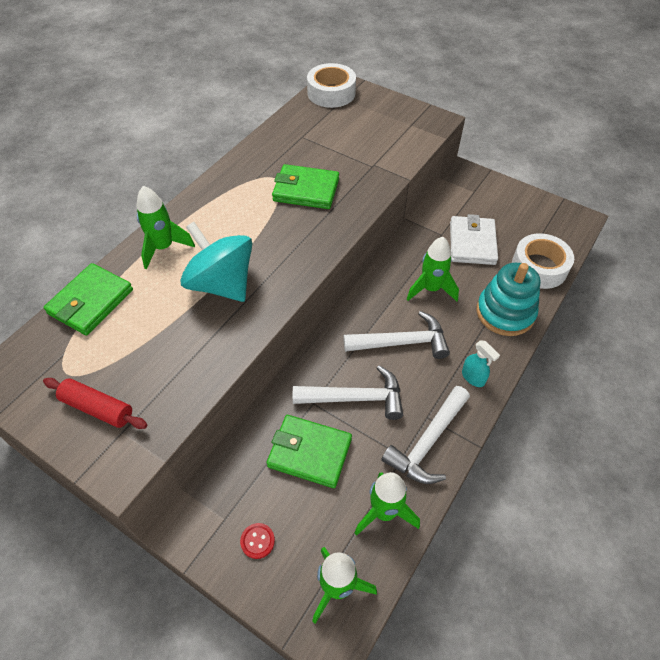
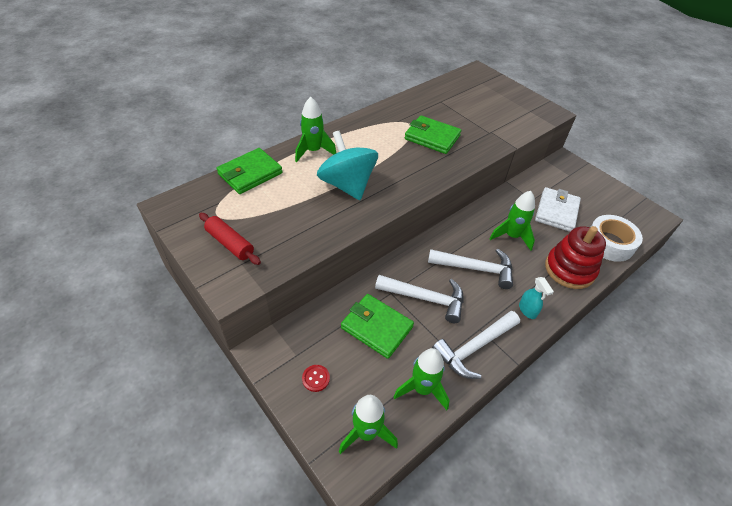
camera: 15 degrees right, 5 degrees down
(331, 93) = (473, 77): white tape -> none
(505, 313) = (569, 269): turquoise stacking toy -> red stacking toy

